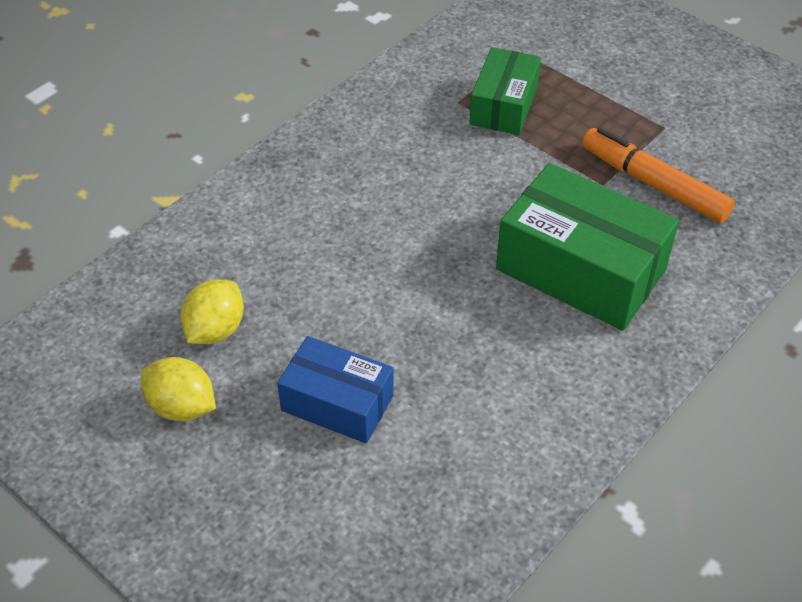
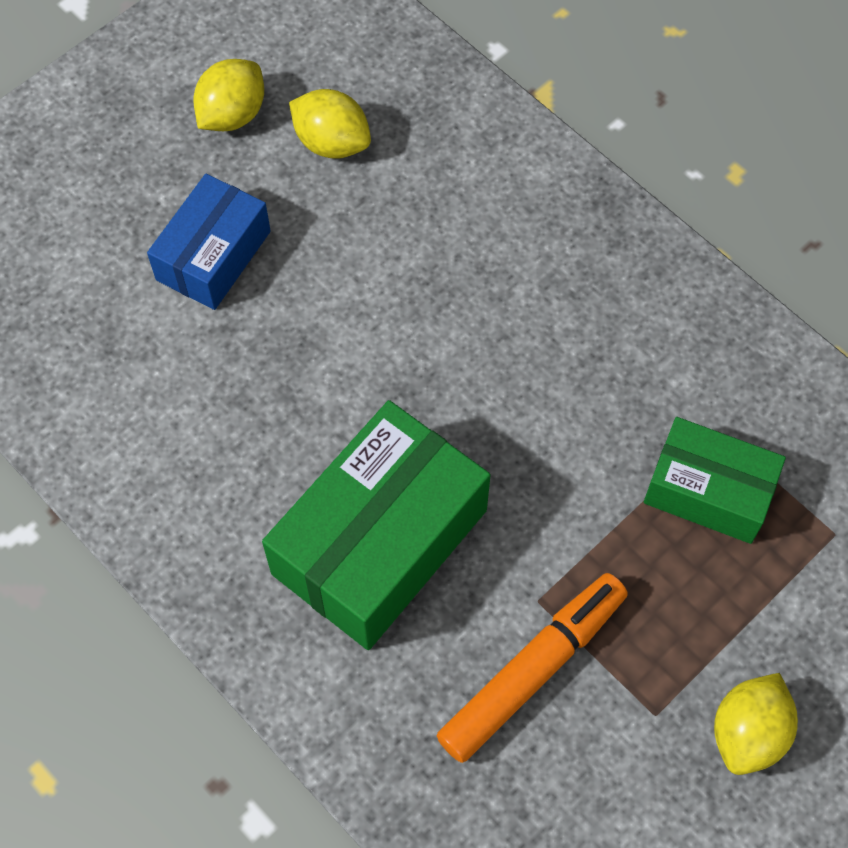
camera: 95 degrees right, 15 degrees up
(662, 88) = (748, 733): none -> yellow lemon

